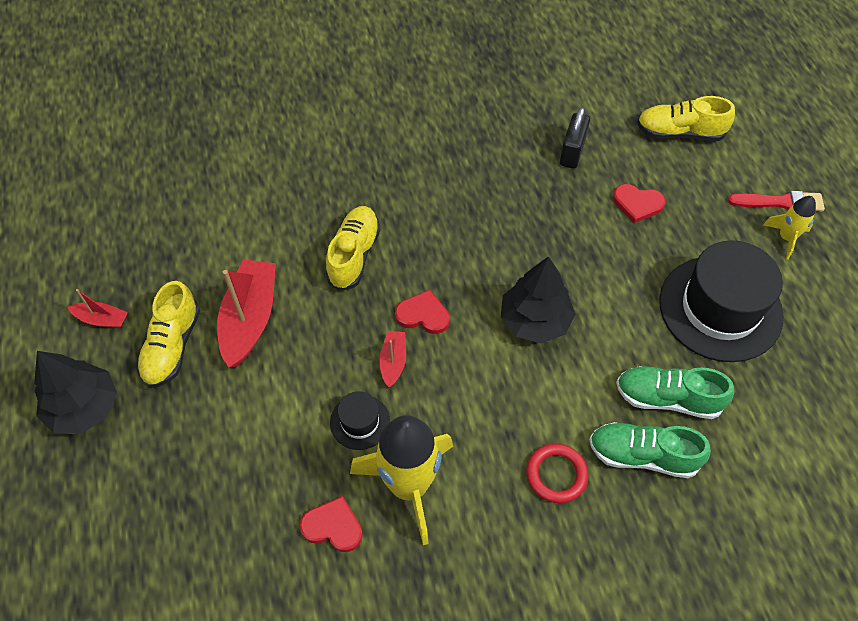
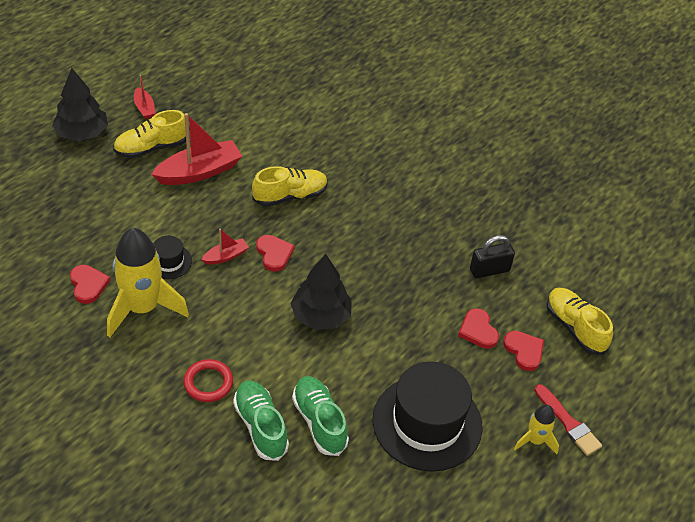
camera: 50 degrees right, 10 degrees down
(682, 184) = (524, 351): none -> red heart

